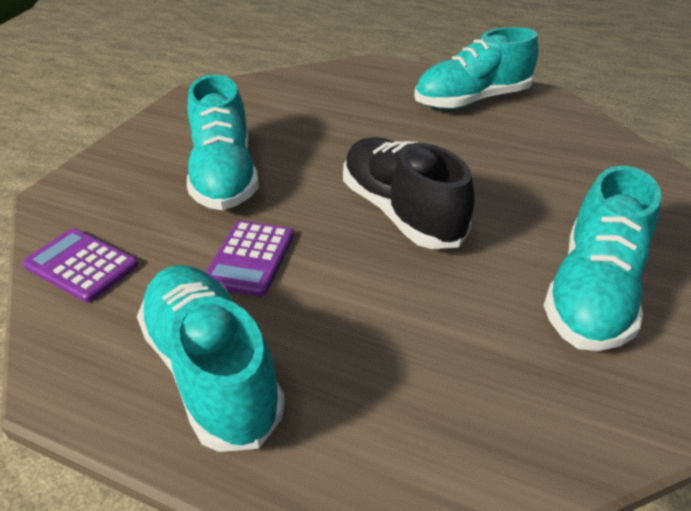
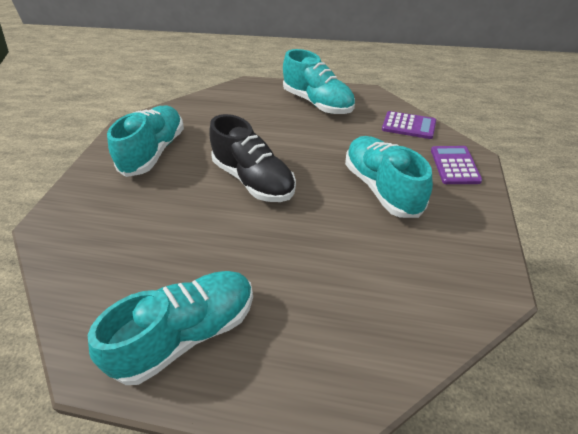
camera: 170 degrees right, 5 degrees up
(250, 258) = (329, 141): purple calculator -> purple calculator (454, 165)

